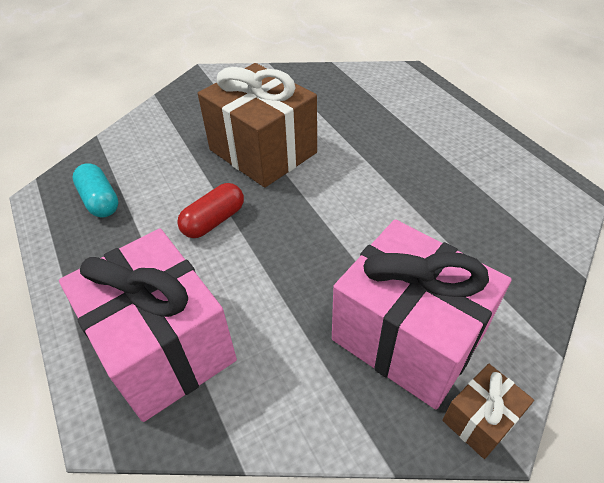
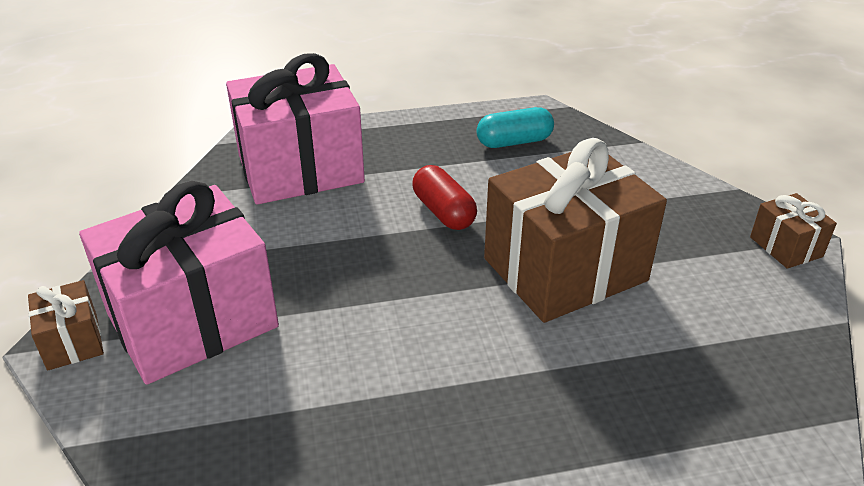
camera: 105 degrees right, 10 degrees down
(212, 78) = (785, 247): none -> brown gift

